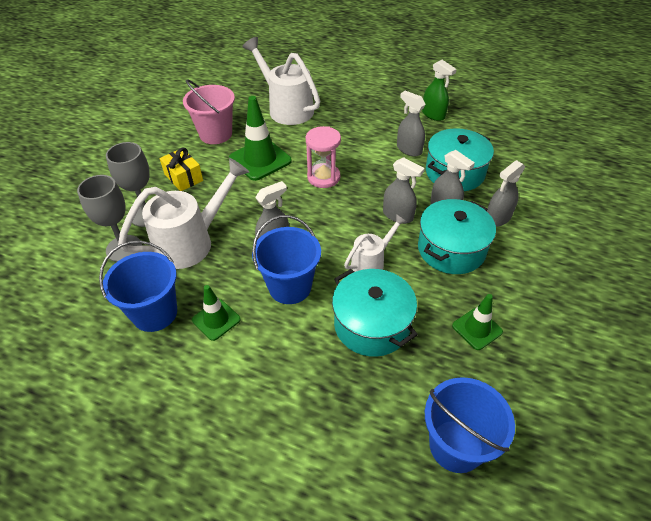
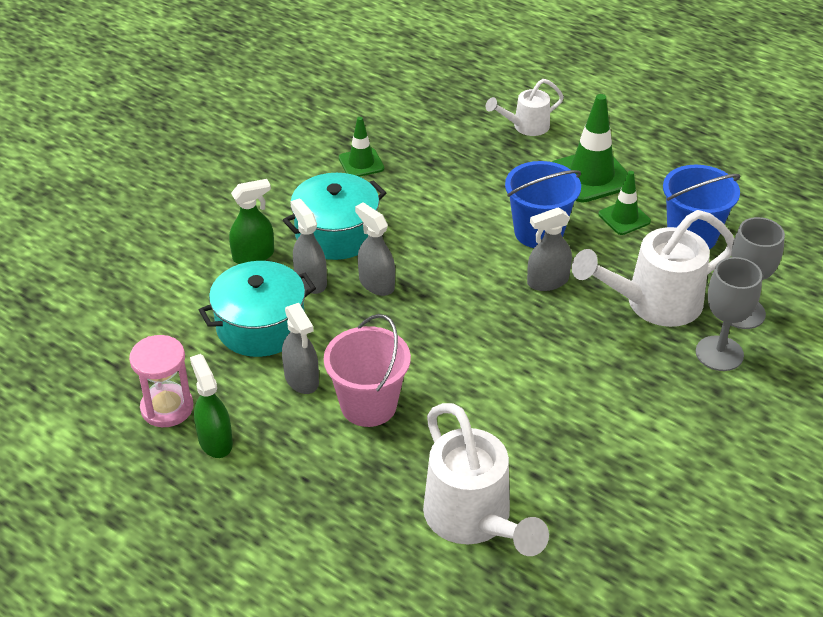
camera: 165 degrees left, 5 degrees down
(183, 177) = (669, 404): yellow gift -> none
(215, 134) = (615, 483): pink bucket -> pink bucket (368, 405)
(260, 159) = (544, 411): green traffic cone -> green traffic cone (591, 176)
(323, 177) = (454, 359): pink hourglass -> pink hourglass (167, 408)
(371, 261) = (436, 239): white watering can -> white watering can (526, 126)
(372, 324) = (463, 185): turquoise pot -> none
(456, 446) = (431, 102): blue bucket -> none
(498, 218) = (253, 255): grey spray bottle -> green spray bottle

